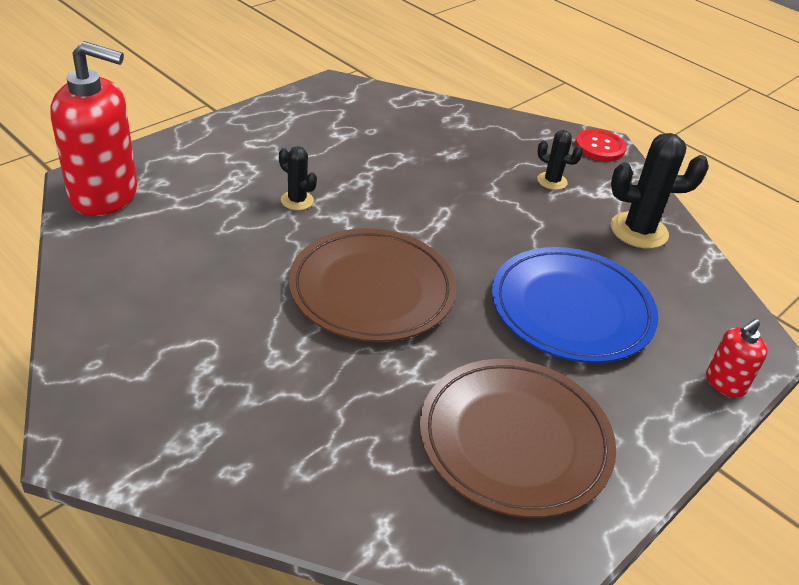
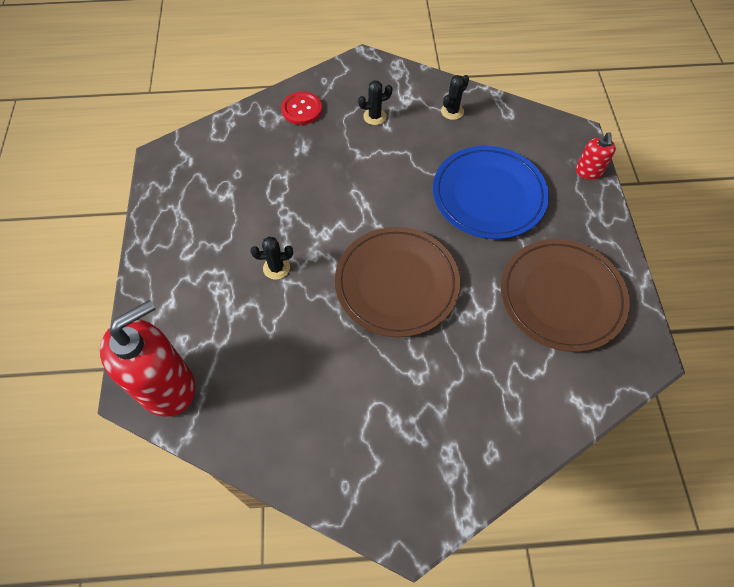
camera: 45 degrees left, 20 degrees up
(599, 147) = (364, 67): red button -> red button (302, 109)
(639, 231) = (452, 111): black cactus -> black cactus, size x0.55

